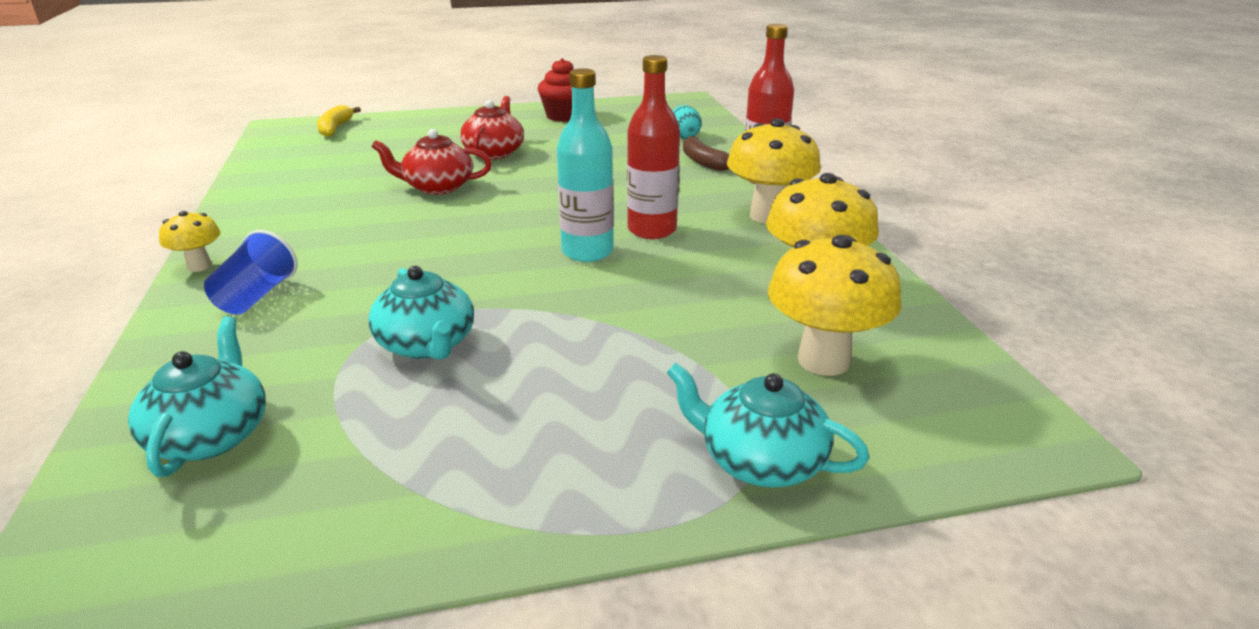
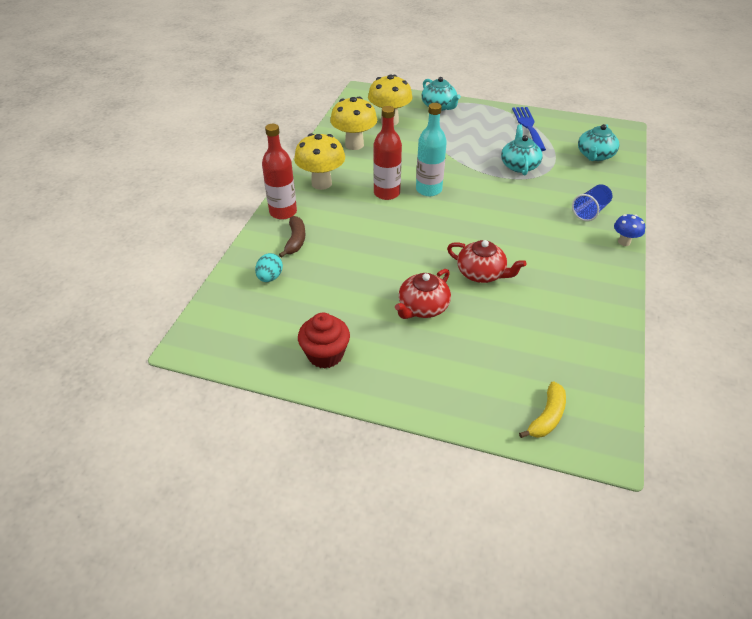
camera: 150 degrees left, 15 degrees up
(199, 266) = (624, 242): yellow mushroom -> blue mushroom
(433, 479) = (528, 126): none -> blue fork

